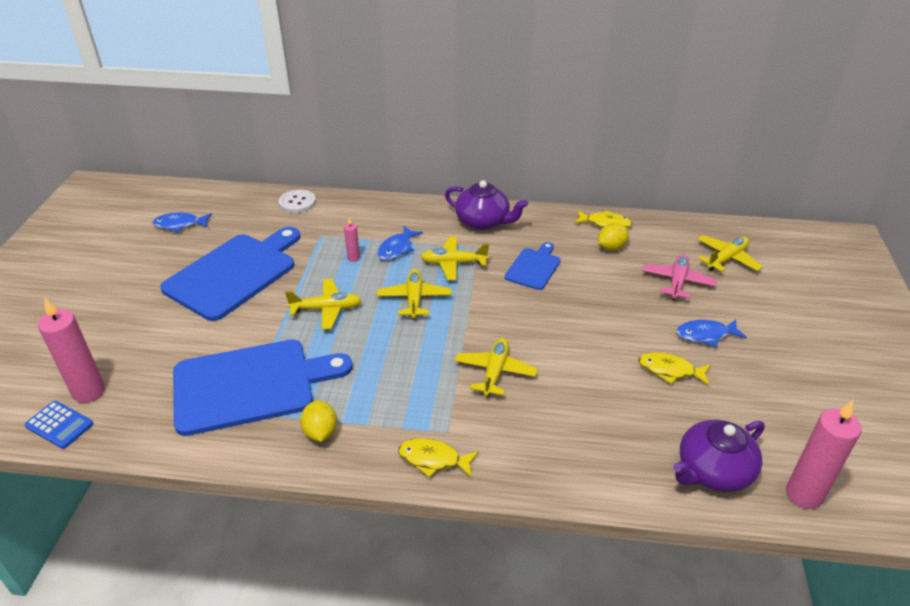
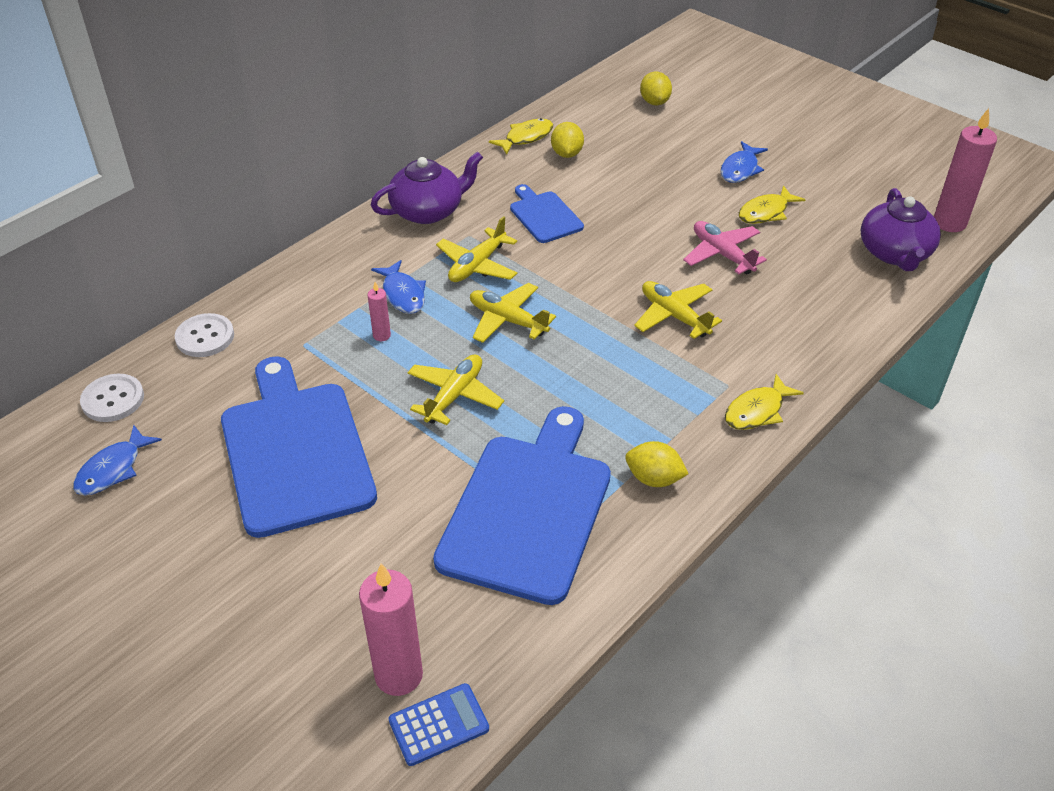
camera: 55 degrees left, 5 degrees up
(228, 200) = (113, 399): none -> white button
(677, 282) = (657, 145): pink plane -> pink plane (722, 254)
(726, 259) = (654, 102): yellow plane -> yellow lemon

